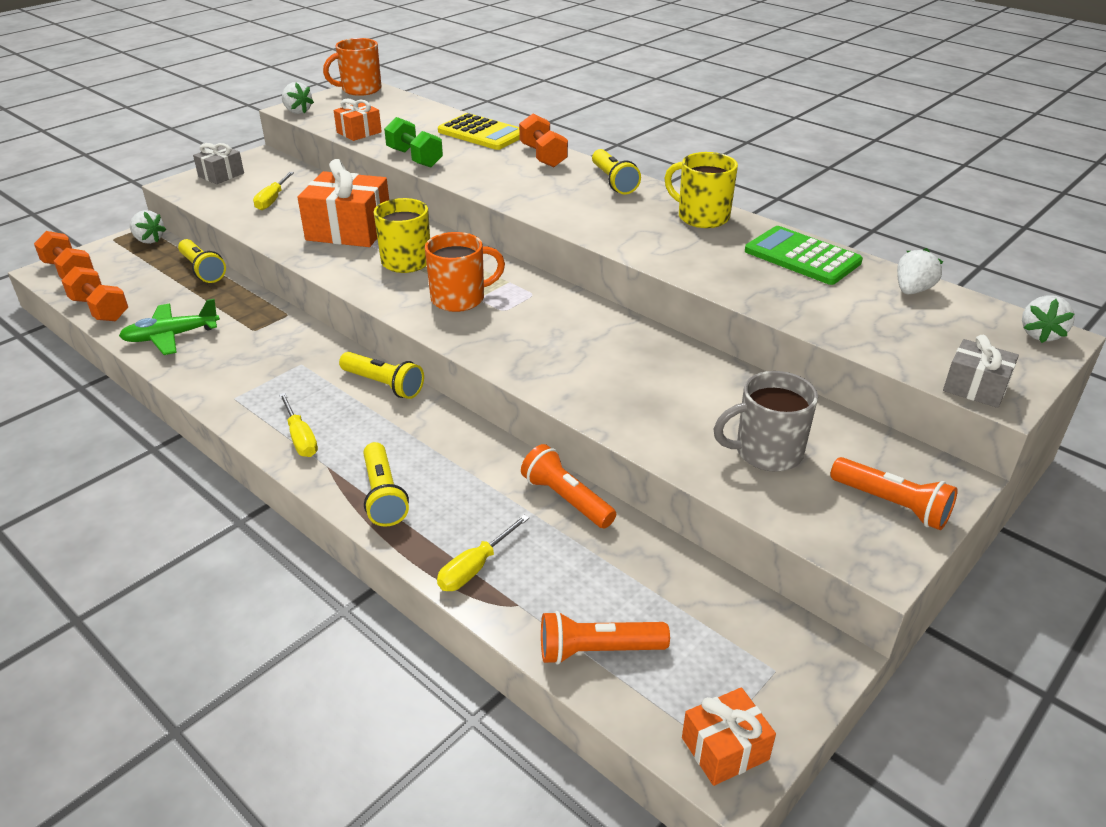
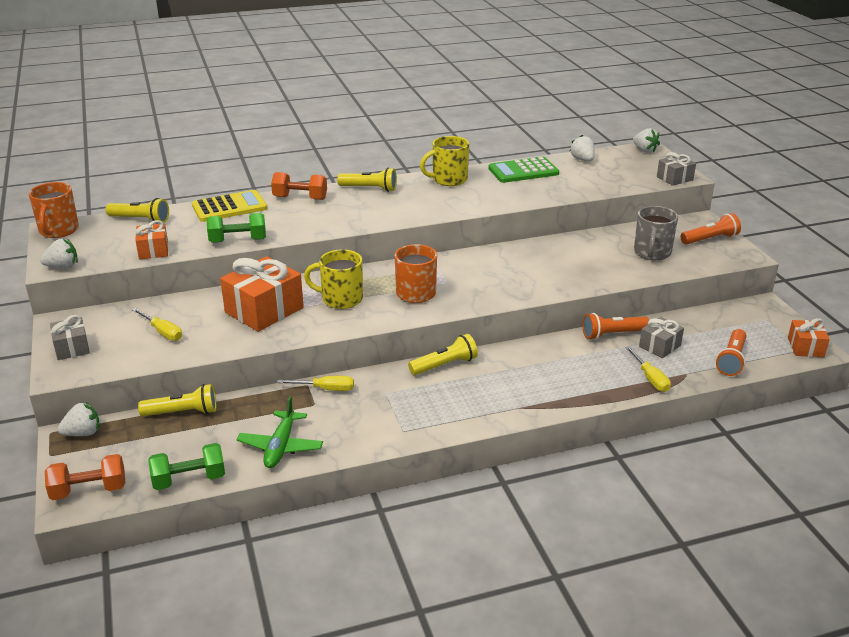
camera: 60 degrees left, 5 degrees down
(100, 309) = (189, 480): orange dumbbell -> green dumbbell
(300, 438) = (478, 411): yellow screwdriver -> yellow screwdriver (325, 389)
(383, 495) = (565, 393): yellow flashlight -> yellow flashlight (140, 220)
(573, 555) = (659, 346): none -> grey gift

